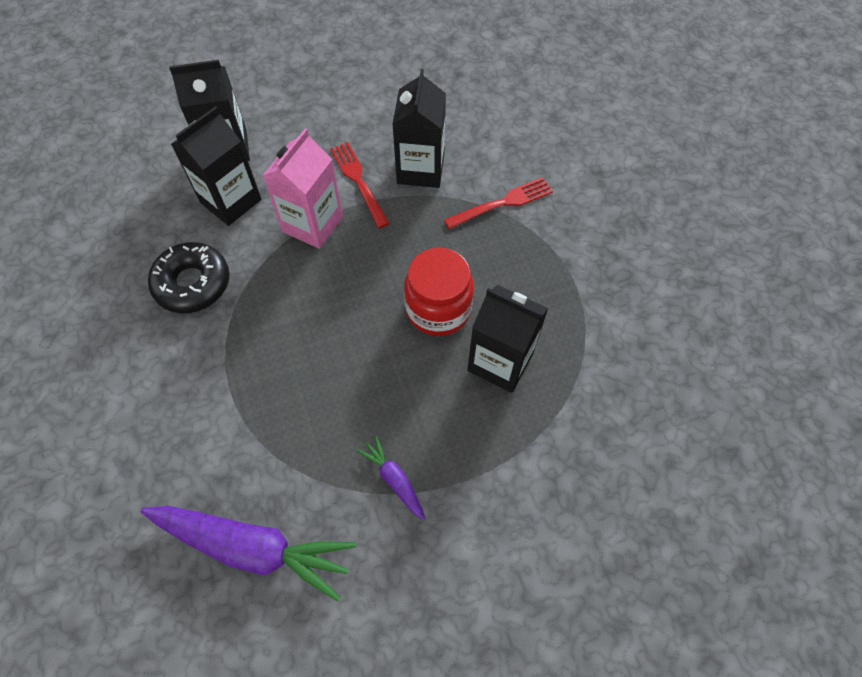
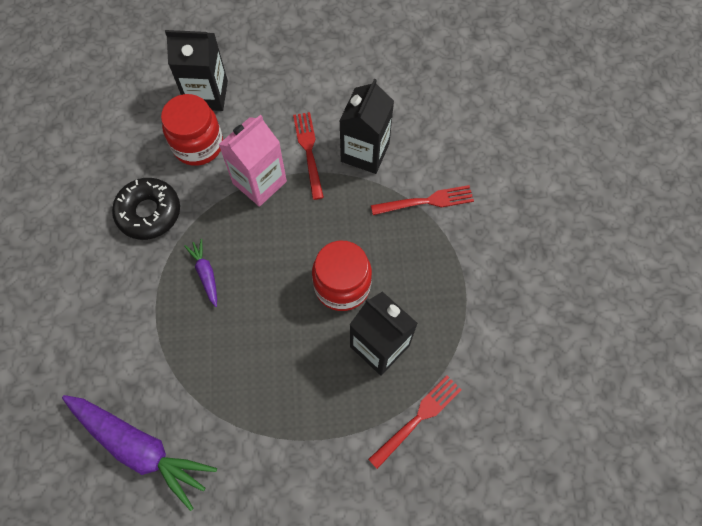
camera: 15 degrees right, 5 degrees up
(231, 201) = (198, 145): black carton -> red jar
(394, 479) = (263, 423): purple carrot -> purple carrot (205, 274)
(568, 428) = (418, 418): none -> red fork

